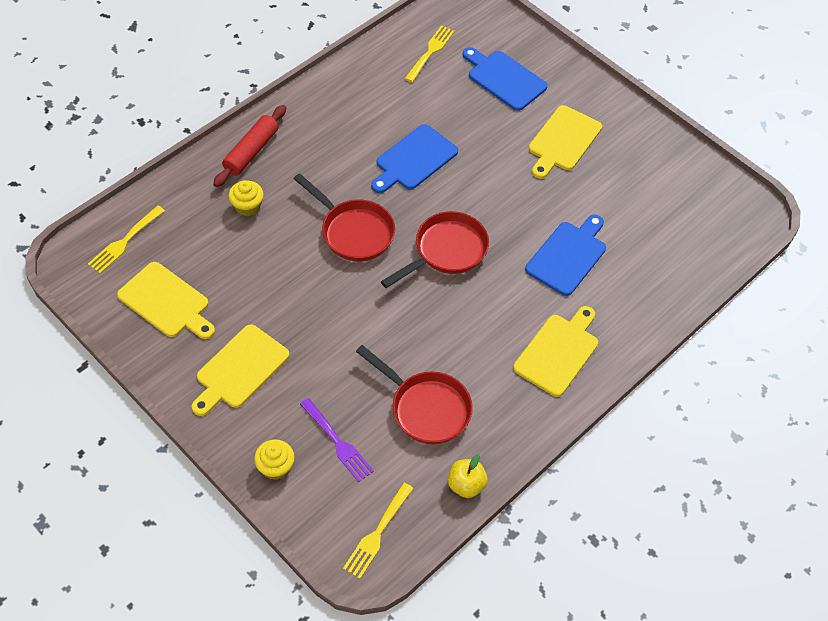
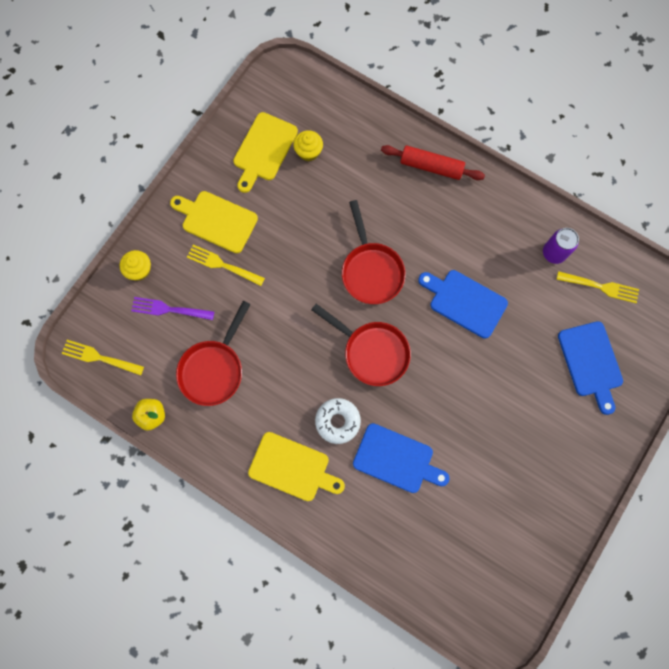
camera: 80 degrees right, 20 degrees up
(124, 241) = (312, 101): yellow fork -> yellow fork (222, 265)
(247, 206) = (373, 180): yellow cupcake -> yellow cupcake (308, 151)
(337, 442) = (169, 309): purple fork -> purple fork turned 60 degrees clockwise
(353, 231) = (371, 270): red pan -> red pan turned 45 degrees counterclockwise
(384, 77) = (554, 253): none -> purple can
(504, 79) = (591, 362): blue cutting board -> blue cutting board turned 135 degrees clockwise
(516, 299) = (337, 421): none -> white donut
(563, 141) = (530, 432): yellow cutting board -> none

